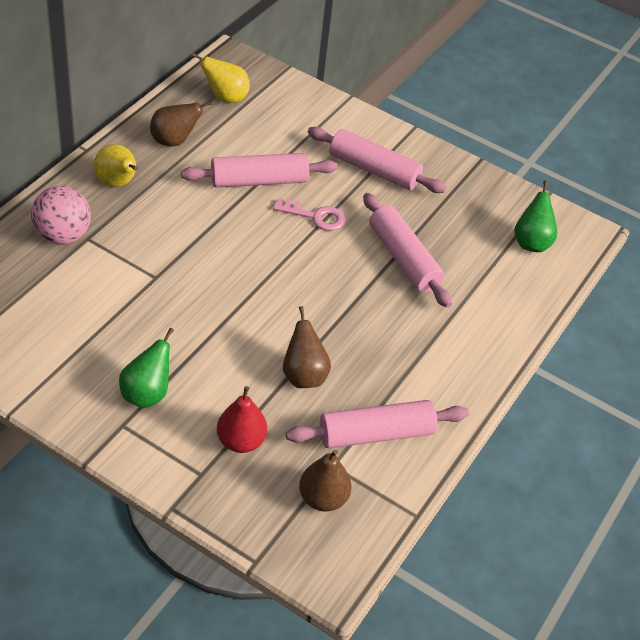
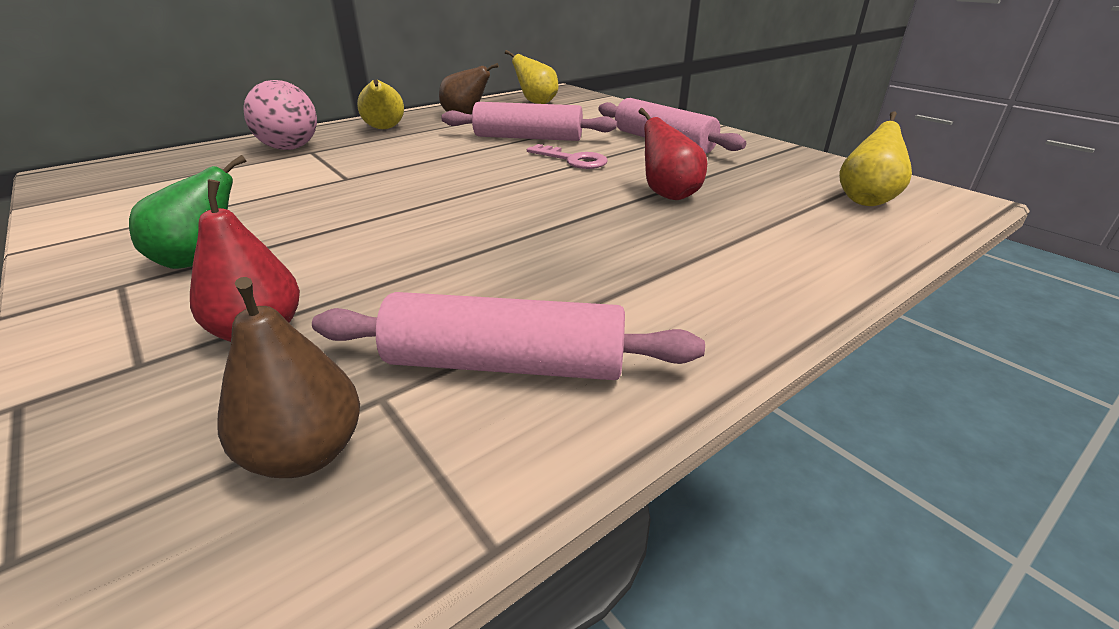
camera: 25 degrees right, 15 degrees down
(304, 375) = (441, 274): brown pear -> none
(403, 258) = (668, 194): pink rolling pin -> red pear
(531, 242) = (865, 200): green pear -> yellow pear

